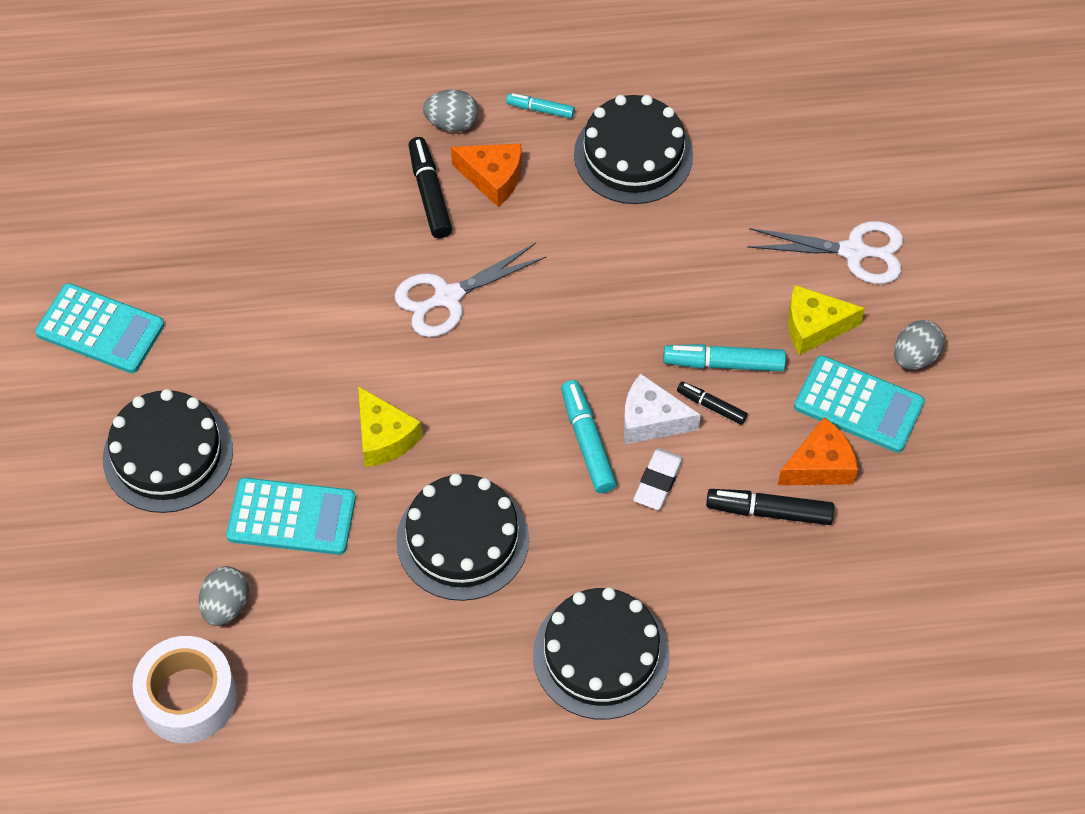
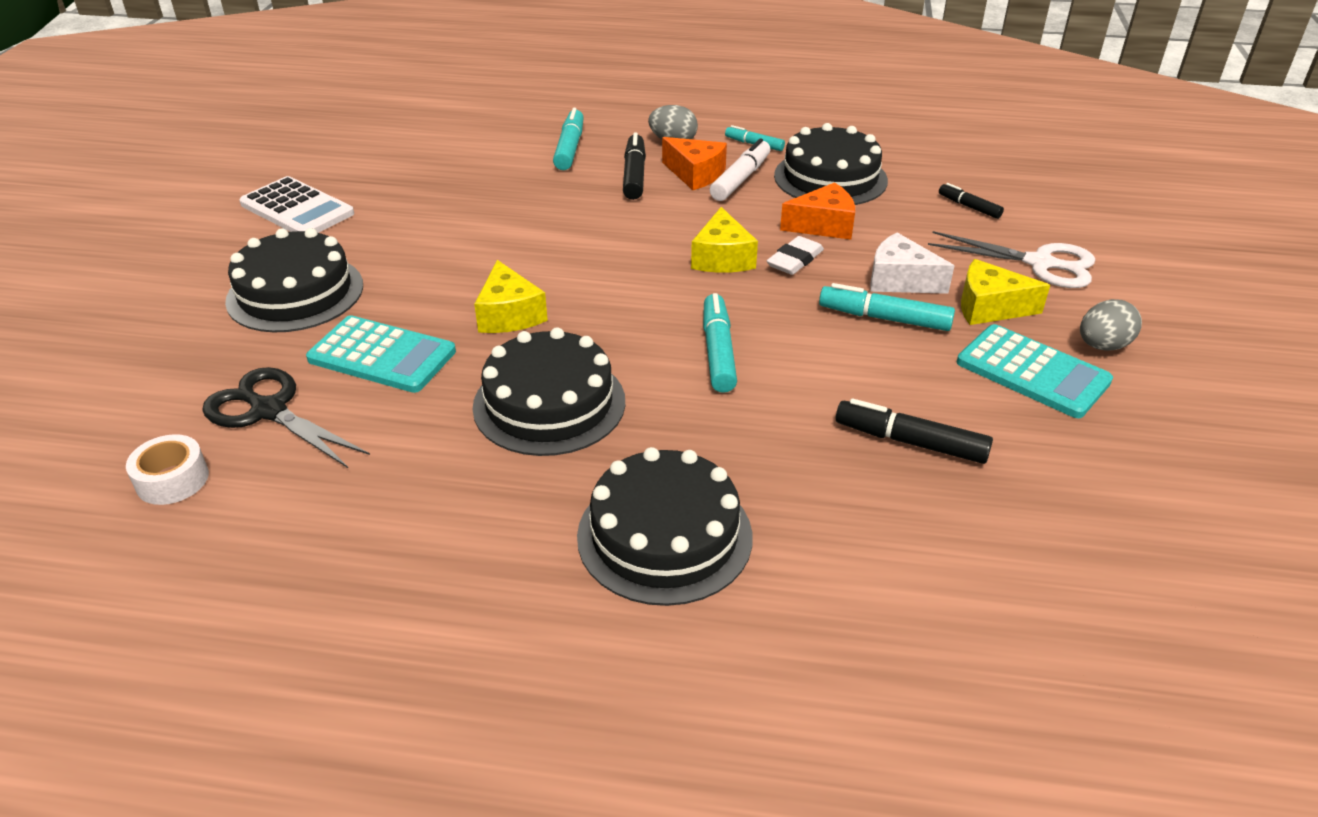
camera: 15 degrees right, 20 degrees down
(100, 329) = (297, 209): turquoise calculator -> white calculator
(188, 697) = (172, 480): white tape -> white tape, size x0.59
(226, 605) = (269, 411): grey egg -> black scissors
(344, 159) = (570, 148): none -> turquoise marker
(448, 297) = (620, 235): white scissors -> none
(542, 177) = (741, 179): none -> white marker
(557, 310) = (722, 258): none -> yellow cheese
(651, 420) = (793, 347): white cheese -> white cheese (900, 280)
(658, 481) = (785, 395): white eraser -> white eraser (795, 260)
(711, 406) = (863, 347): black marker -> black marker (969, 207)
(820, 466) = (979, 413): orange cheese -> orange cheese (823, 225)

